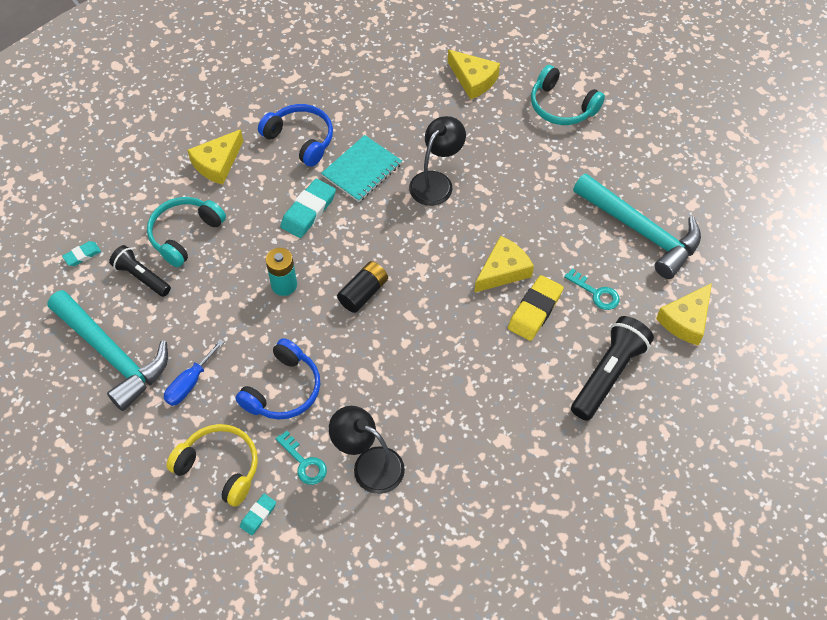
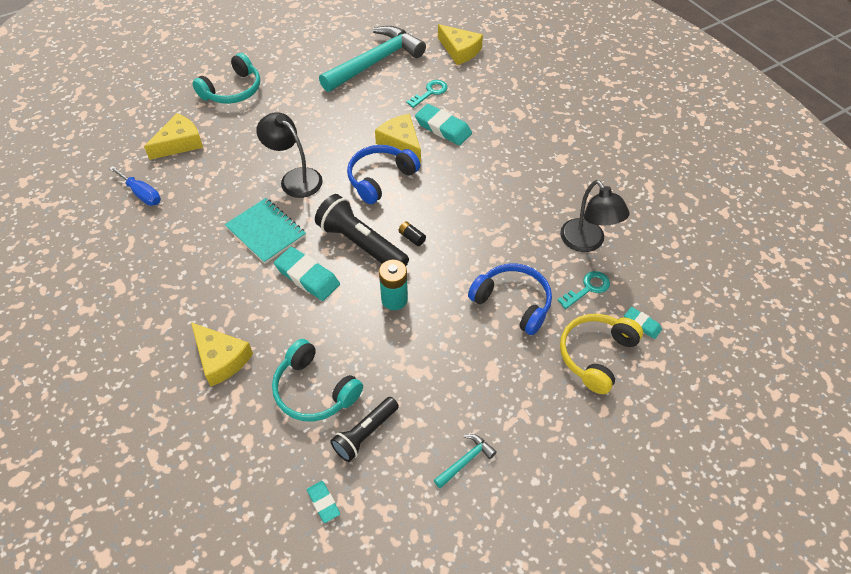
camera: 85 degrees left, 5 degrees down
(112, 355) = (465, 461): turquoise hammer -> turquoise hammer, size x0.41
(190, 383) = (503, 382): blue screwdriver -> blue screwdriver (142, 194)
(301, 139) = (210, 280): blue headphones -> blue headphones (380, 178)
(363, 293) = (412, 238): black battery -> black battery, size x0.55
(369, 464) = (587, 242): black lamp -> black lamp turned 60 degrees counterclockwise
(535, 310) = (443, 128): yellow eraser -> turquoise eraser
(608, 374) = (504, 95): black flashlight -> black flashlight (361, 244)

